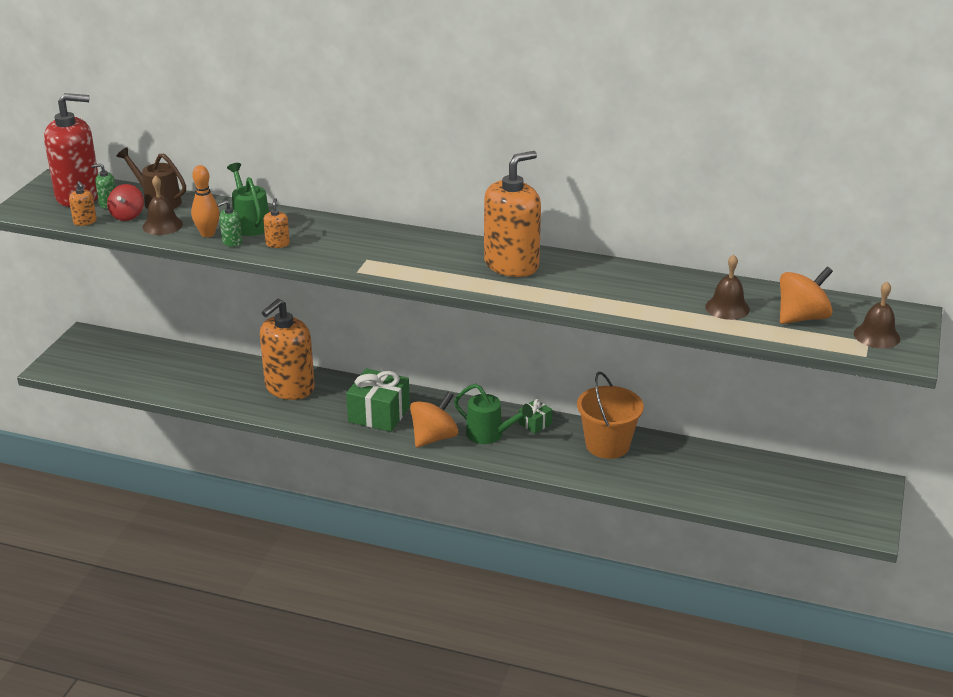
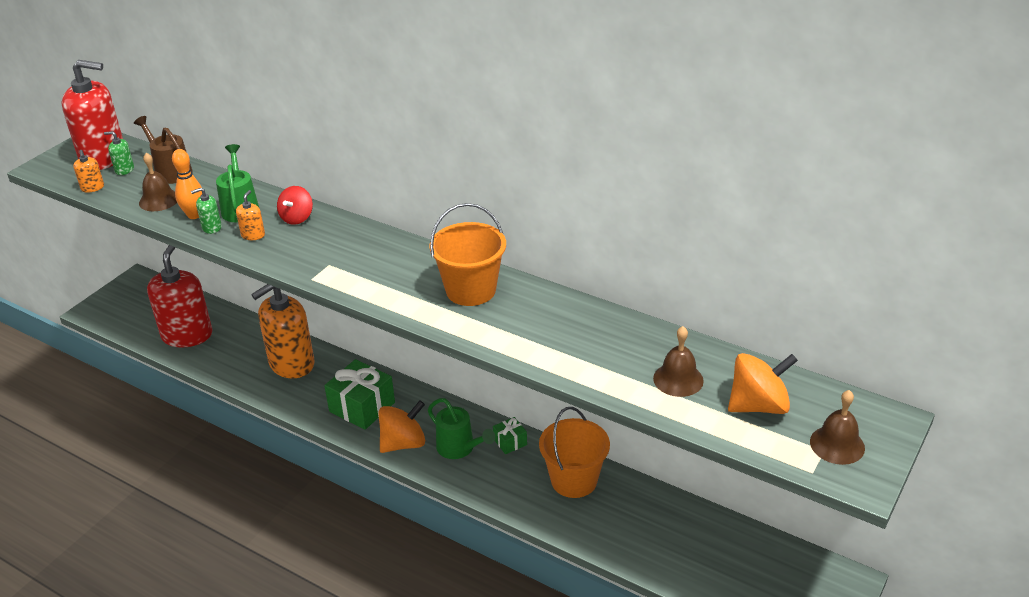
camera: 15 degrees right, 5 degrees up
(127, 215) = (134, 185): red spinning top -> red spinning top (297, 218)
(167, 377) = (187, 335): none -> red soap dispenser
(511, 264) = (471, 290): orange soap dispenser -> orange bucket

